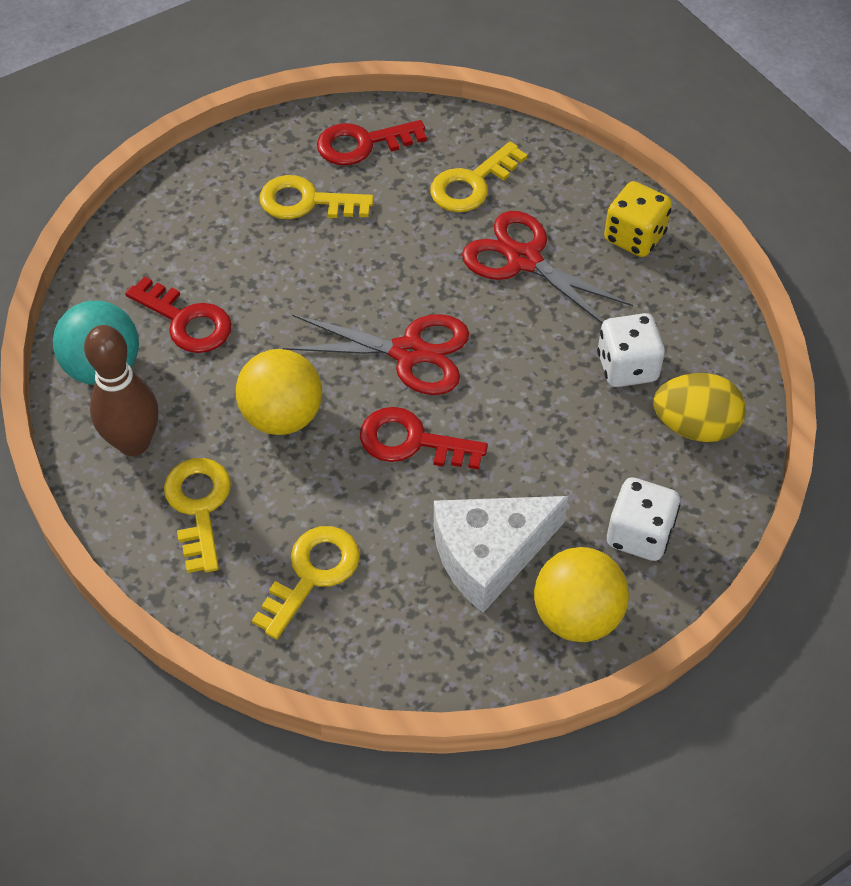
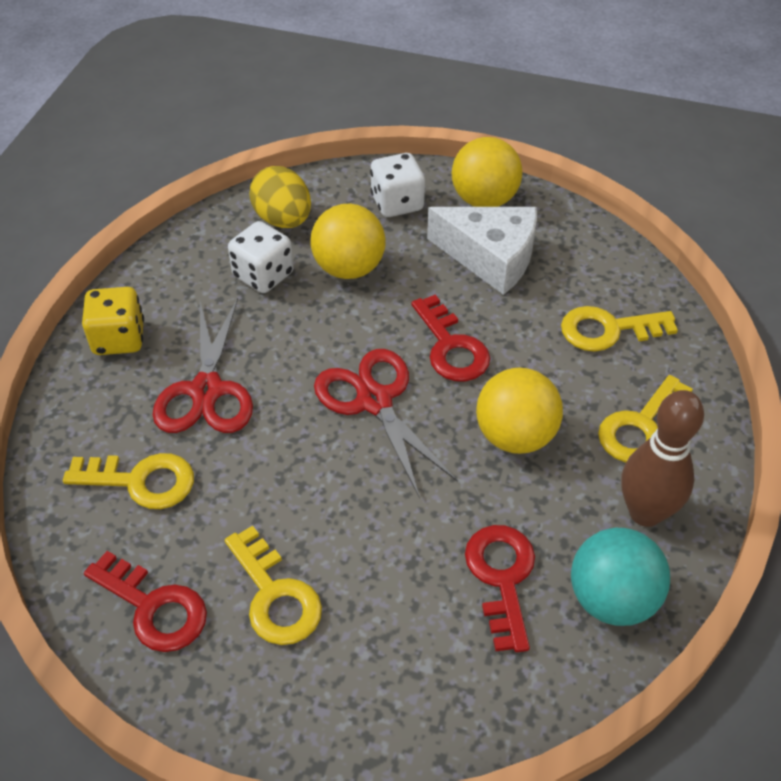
camera: 130 degrees left, 5 degrees down
(579, 434) = (349, 268): none -> yellow ball

